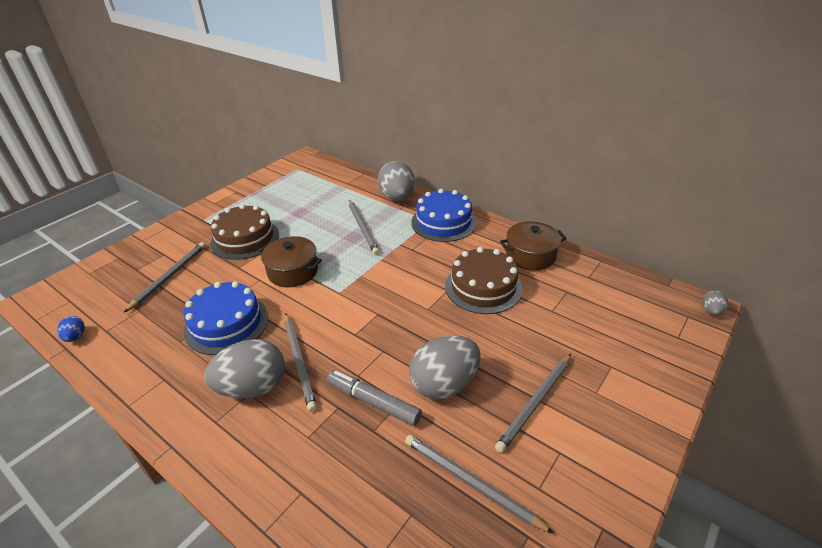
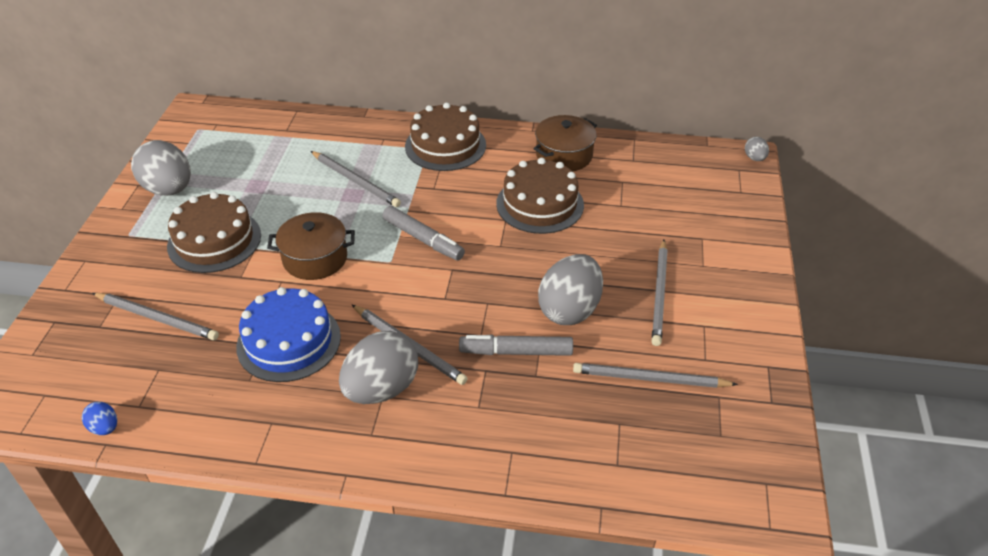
camera: 30 degrees left, 5 degrees up
(169, 276) = (157, 318): grey pencil -> grey pencil turned 120 degrees clockwise
(375, 283) = (423, 239): none -> grey marker
(397, 198) = (367, 131): grey egg -> grey egg (169, 189)
(443, 222) = (445, 146): blue cake -> brown cake

